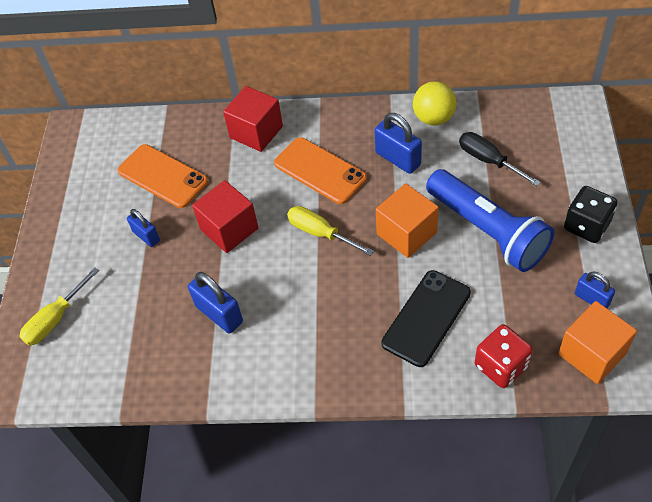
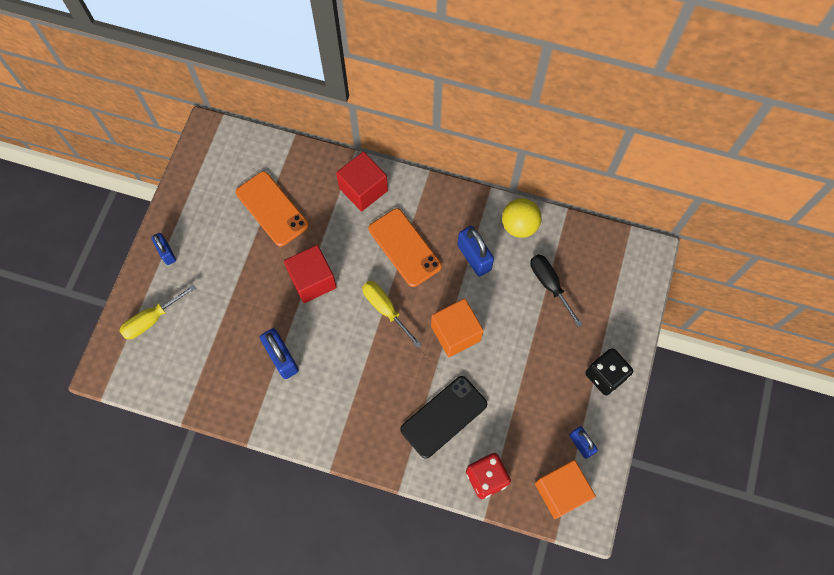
camera: 10 degrees right, 15 degrees up
(146, 236) = (243, 265): blue padlock -> blue padlock (166, 253)
(487, 231) = (522, 353): blue flashlight -> none

